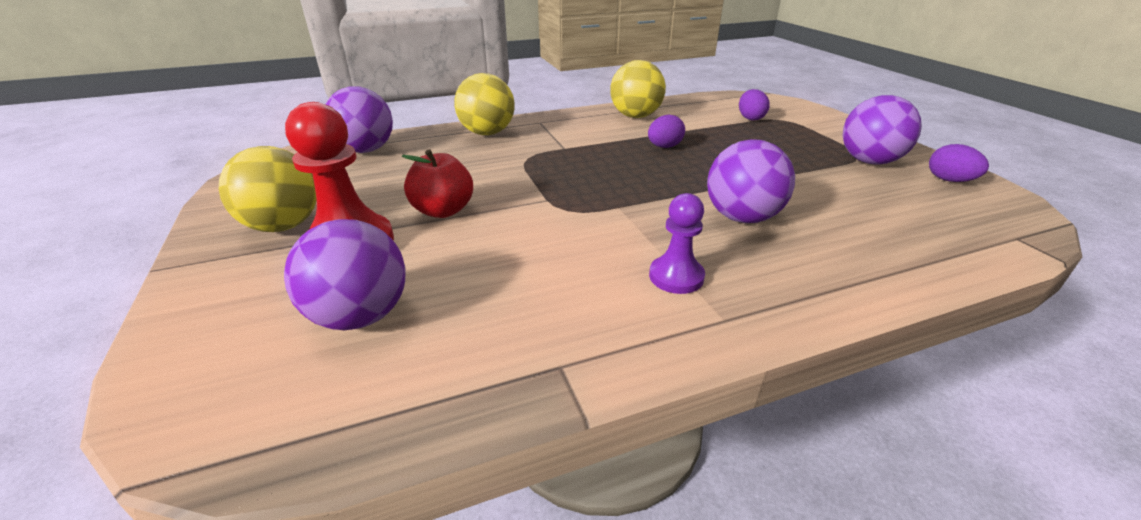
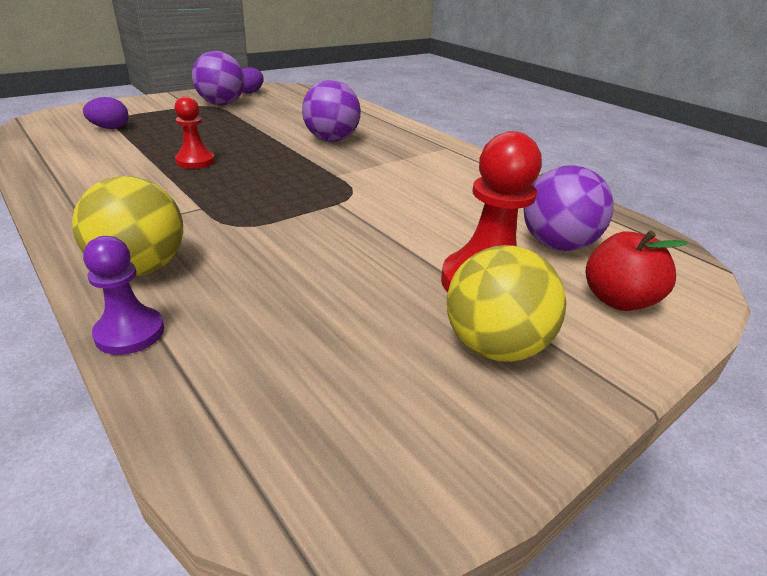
camera: 110 degrees left, 0 degrees up
(366, 150) = (226, 376): purple ball -> none
(443, 211) = (390, 249): red apple -> red apple (617, 300)
(635, 116) = (86, 176): yellow ball -> none
(664, 147) = (195, 161): purple egg -> red pawn
(676, 276) = (418, 157): purple pawn -> purple pawn (130, 333)

